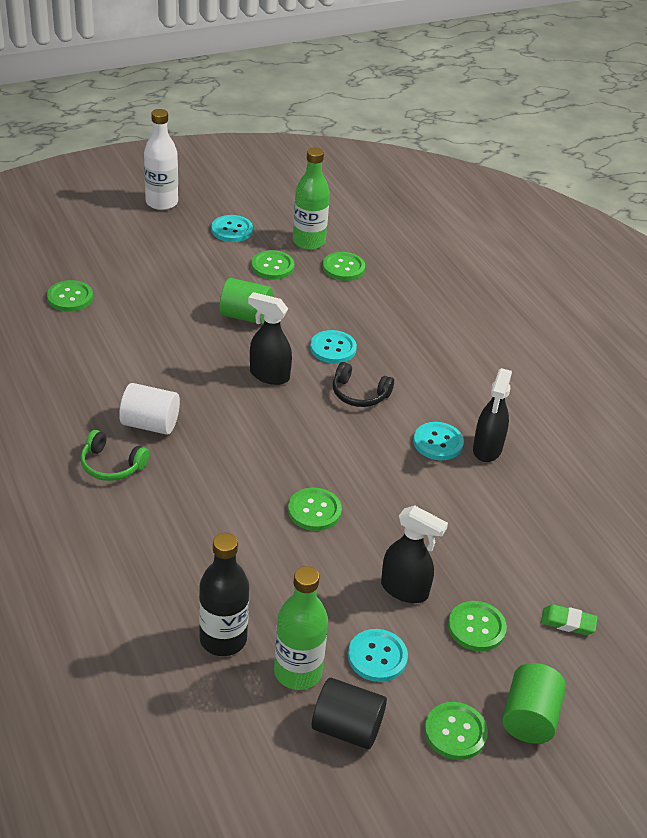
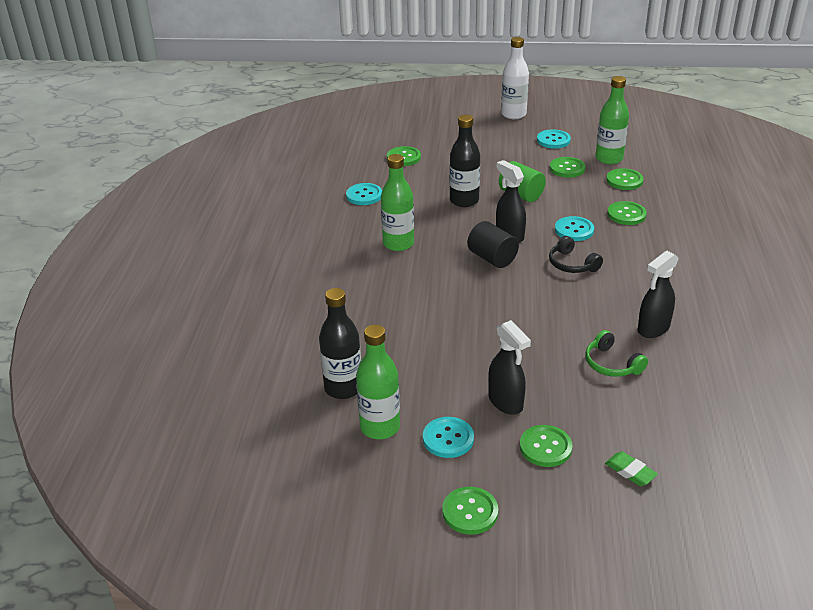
camera: 35 degrees right, 5 degrees down
(111, 465) = (352, 261): green headphones -> green headphones (611, 364)
(150, 424) = (398, 244): white cylinder -> green bottle
(186, 341) = (464, 201): none -> black bottle
(314, 511) = (475, 329): green button -> green button (626, 214)
(347, 728) = (387, 476): black cylinder -> black cylinder (492, 258)
(438, 442) = (613, 313): turquoise button -> turquoise button (364, 195)
(529, 718) = (541, 526): green cylinder -> none

